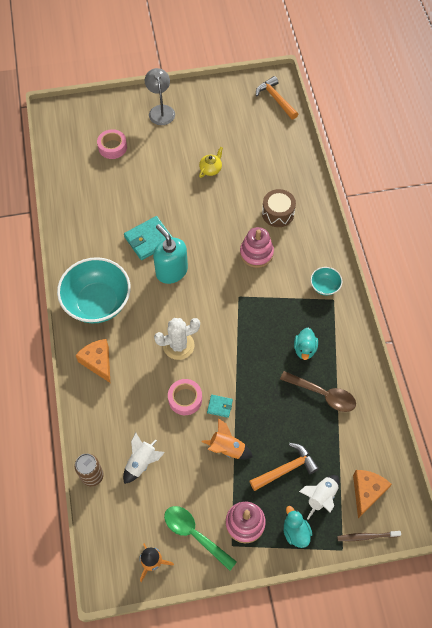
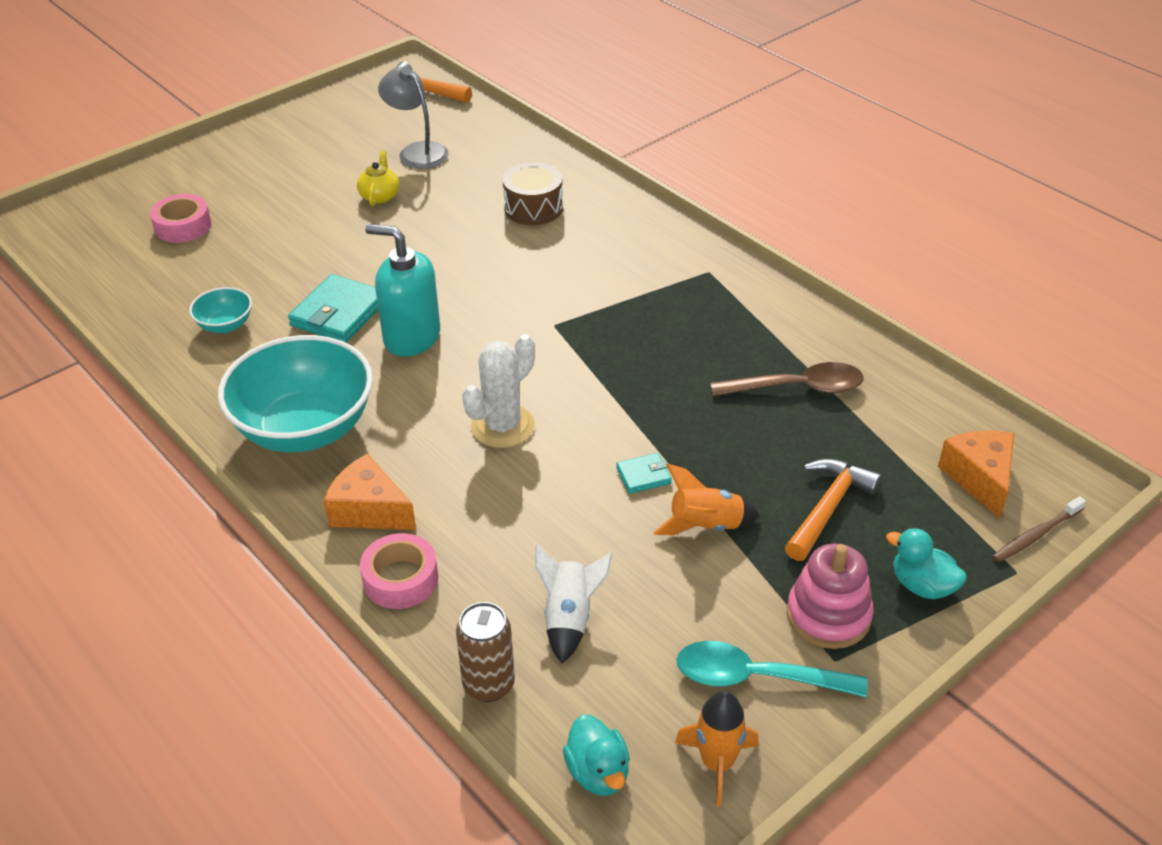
camera: 30 degrees left, 20 degrees down
(161, 110) = (238, 158): grey lamp -> grey lamp (417, 151)
(185, 399) = (574, 492): pink tape -> pink tape (400, 579)
(194, 534) = (756, 677): green spoon -> turquoise spoon
(256, 253) = (539, 264): pink stacking toy -> none
(304, 349) = (718, 345): turquoise duck -> turquoise duck (598, 773)
(321, 497) = (917, 518): white rocket -> none
(324, 286) = (681, 262): turquoise bowl -> turquoise bowl (225, 325)

